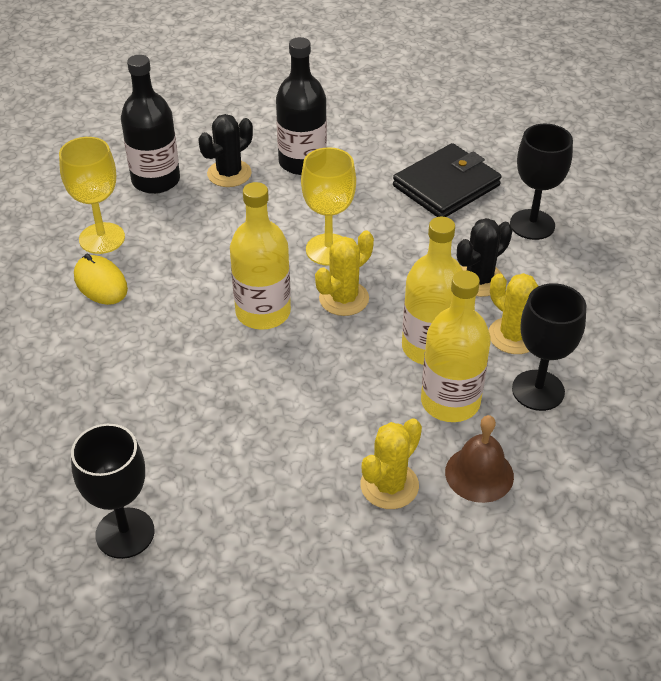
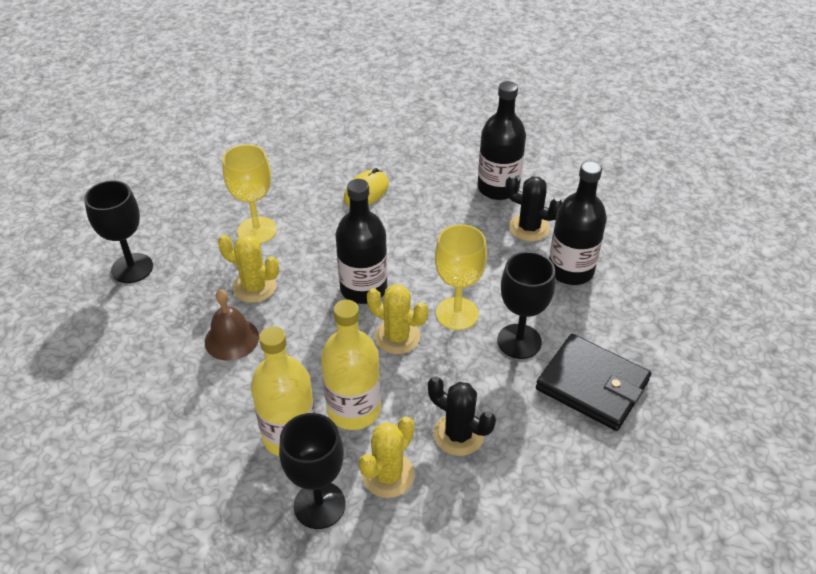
camera: 75 degrees right, 0 degrees up
(102, 238) = (415, 178): yellow goblet -> yellow goblet (257, 230)
(263, 312) = (363, 288): yellow bottle -> black bottle
(389, 485) = (189, 408): yellow cactus -> yellow cactus (254, 287)
(479, 474) = (209, 470): brown bell -> brown bell (231, 339)
(532, 224) = (564, 470): black goblet -> black goblet (519, 341)

